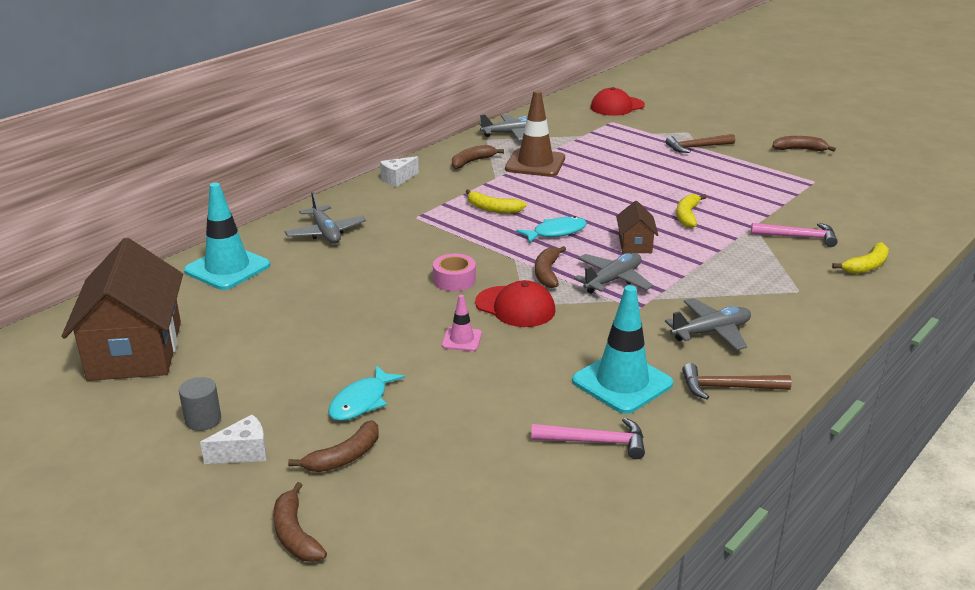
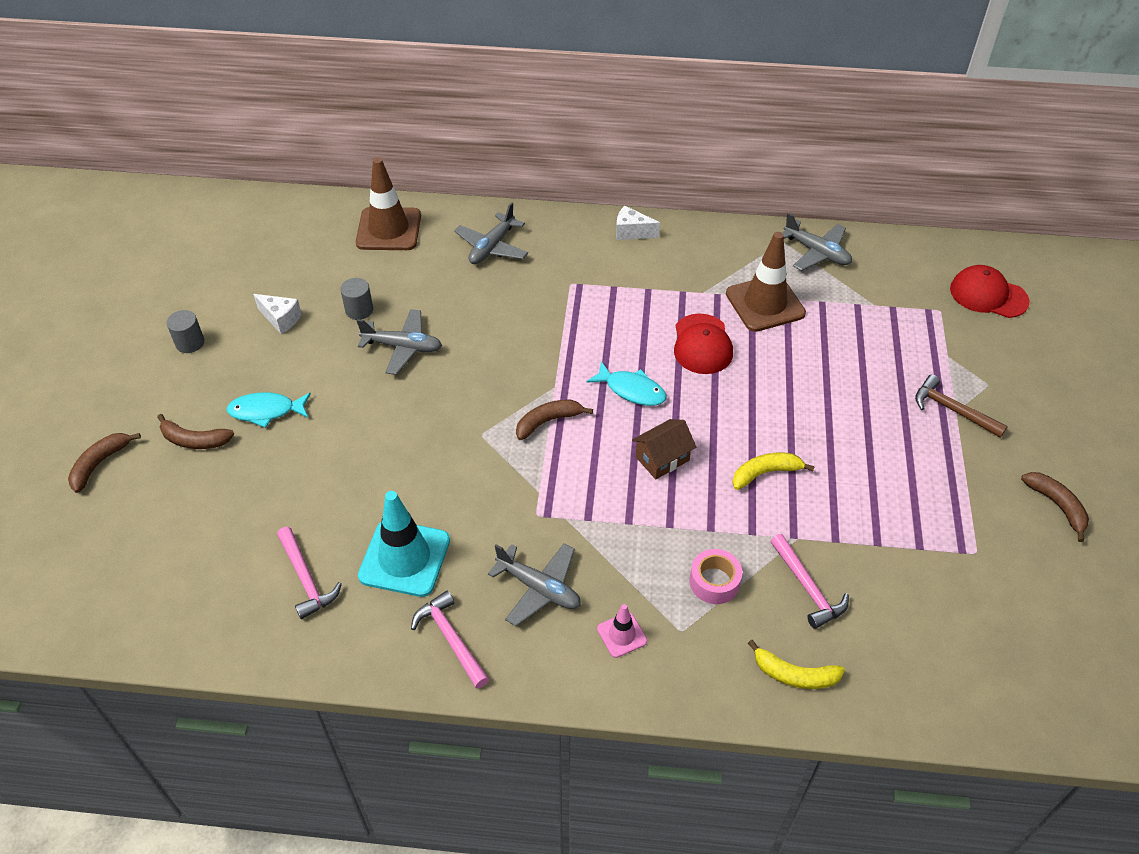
camera: 55 degrees right, 20 degrees up
(135, 350) = (245, 257): brown house -> none
(227, 268) = (389, 229): turquoise traffic cone -> brown traffic cone
(243, 453) = (167, 386): white cheese -> white cheese (281, 319)
(304, 313) = (359, 310): none -> grey cylinder
(454, 280) = (483, 367): pink tape -> pink tape (714, 582)
(461, 339) = (392, 422): pink traffic cone -> pink traffic cone (622, 635)
(472, 162) = (720, 259): brown banana -> none
(492, 209) = (636, 324): yellow banana -> none
(515, 307) = (471, 429): red cap -> red cap (702, 344)
(613, 280) = (575, 474): grey plane -> grey plane (403, 347)
(728, 387) = (451, 639): brown hammer -> pink hammer

